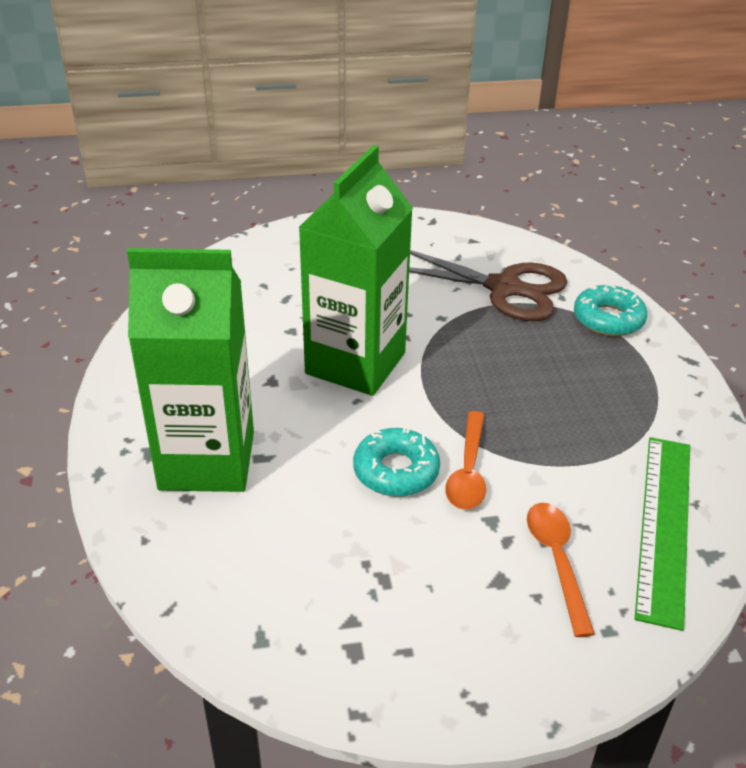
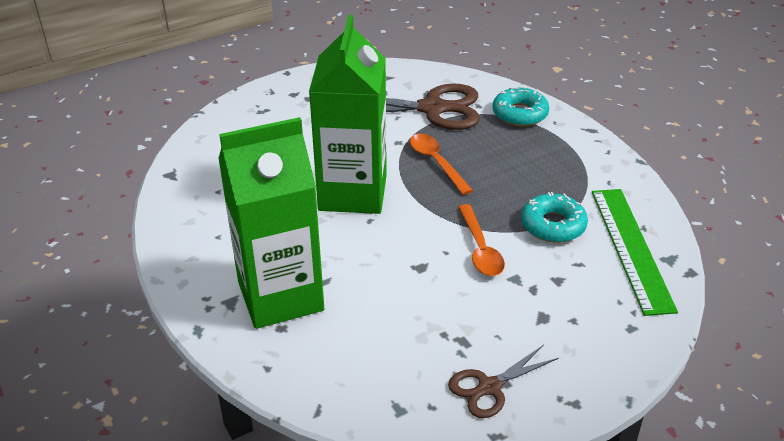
camera: 20 degrees left, 0 degrees up
(384, 648) = (489, 387): none -> brown scissors
(396, 471) = (428, 263): turquoise donut -> turquoise donut (553, 225)
(556, 560) = (573, 292): orange spoon -> orange spoon (436, 162)

